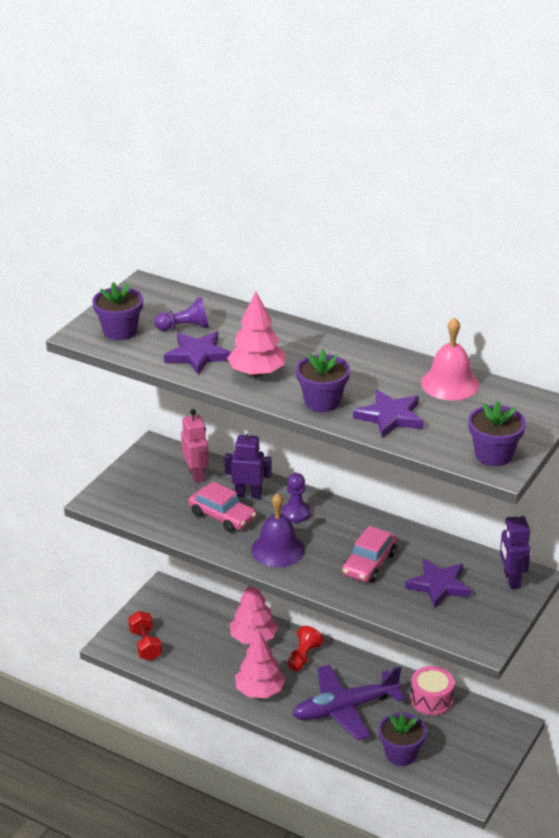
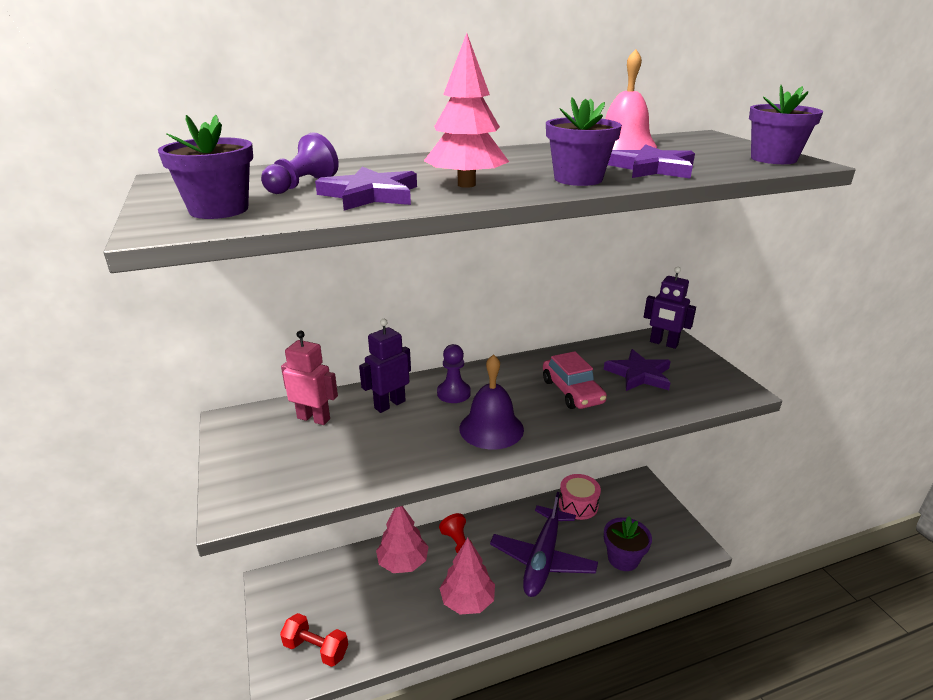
camera: 50 degrees left, 5 degrees down
(222, 516) = (396, 435): pink car -> none

